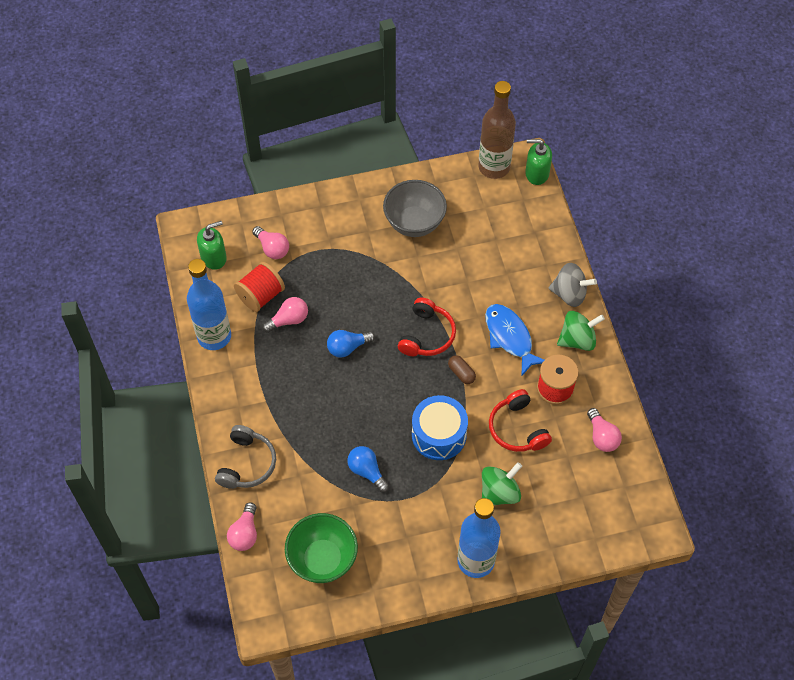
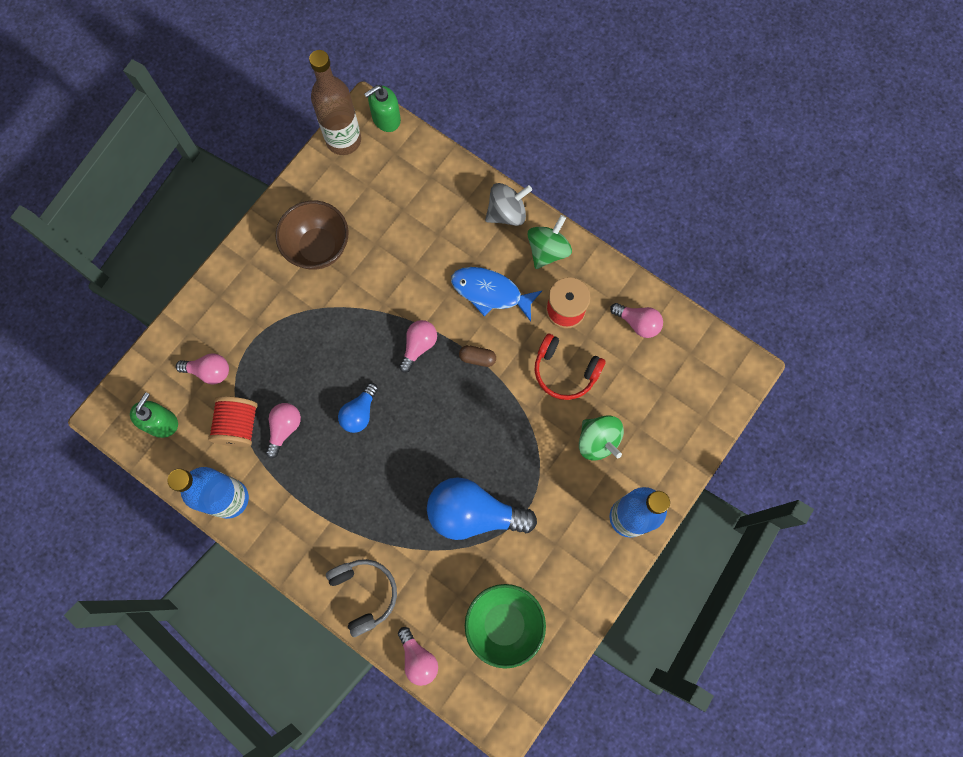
camera: 40 degrees left, 15 degrees up
(367, 471) = (473, 513): blue light bulb -> blue light bulb, size x1.89
(414, 223) = (318, 247): grey bowl -> brown bowl
(427, 335) = (418, 346): red headphones -> pink light bulb
(439, 435) = (505, 430): blue drum -> none
(499, 493) = (598, 441): green spinning top -> green spinning top turned 135 degrees clockwise

